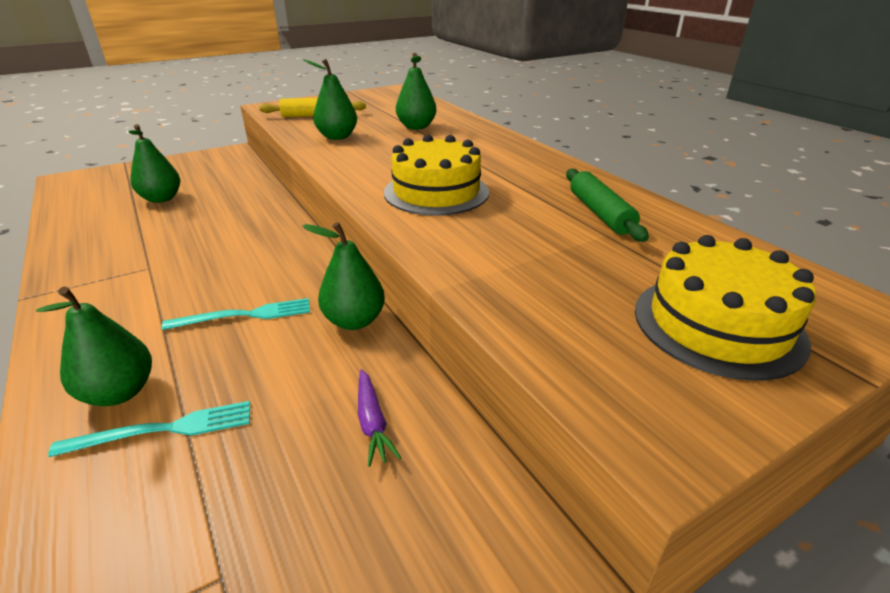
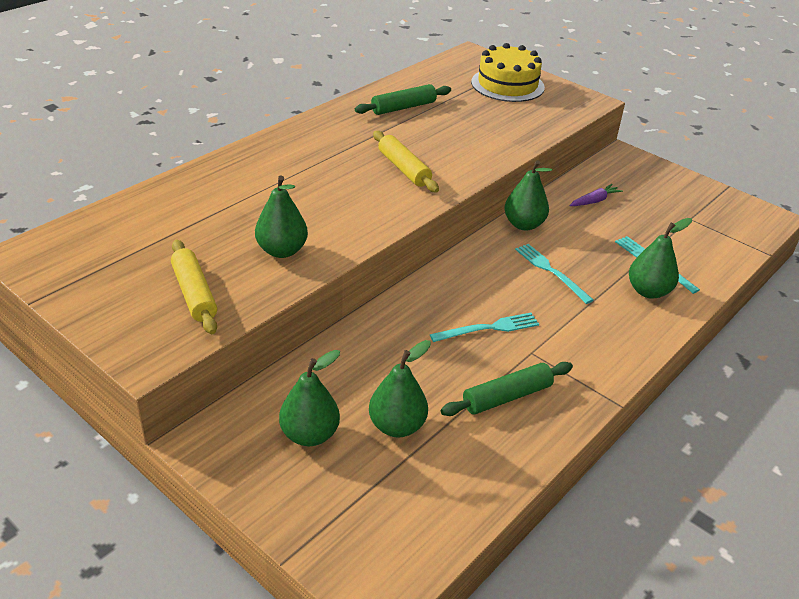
camera: 110 degrees left, 5 degrees up
(121, 243) = (507, 397): none -> green rolling pin
(206, 252) = (488, 328): none -> turquoise fork
(416, 127) = (226, 204): green pear -> green pear (310, 434)
(436, 192) = (404, 169): yellow cake -> yellow rolling pin

